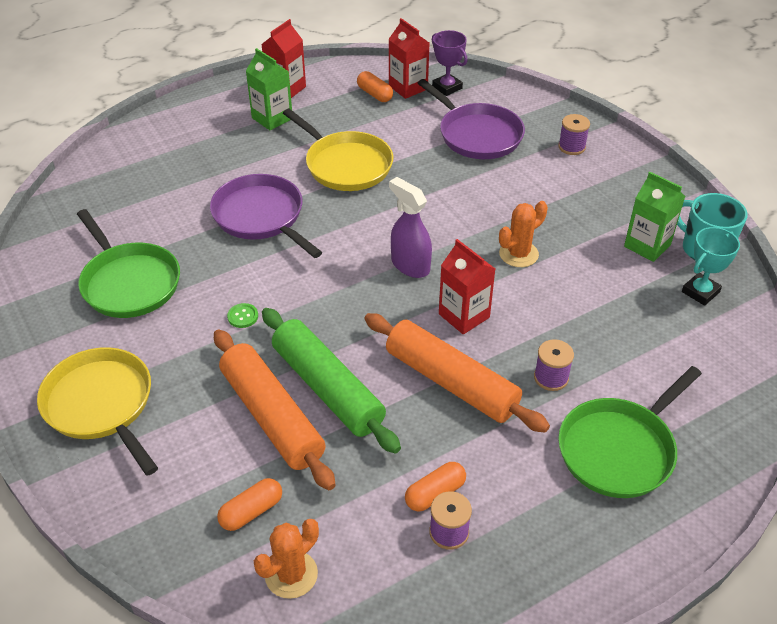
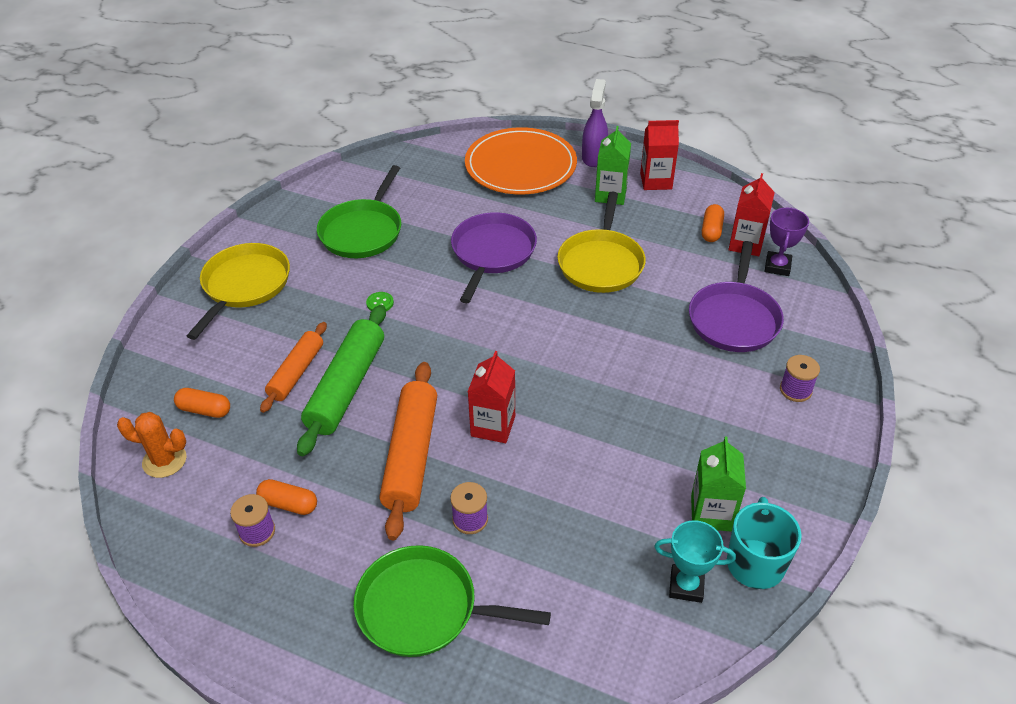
camera: 55 degrees right, 0 degrees up
(169, 145) = (520, 165): none -> orange plate
(272, 416) = (296, 372): orange rolling pin -> orange rolling pin, size x0.63
(410, 265) = (520, 363): purple spray bottle -> purple spray bottle (593, 157)
(518, 254) = (603, 424): orange cactus -> none

